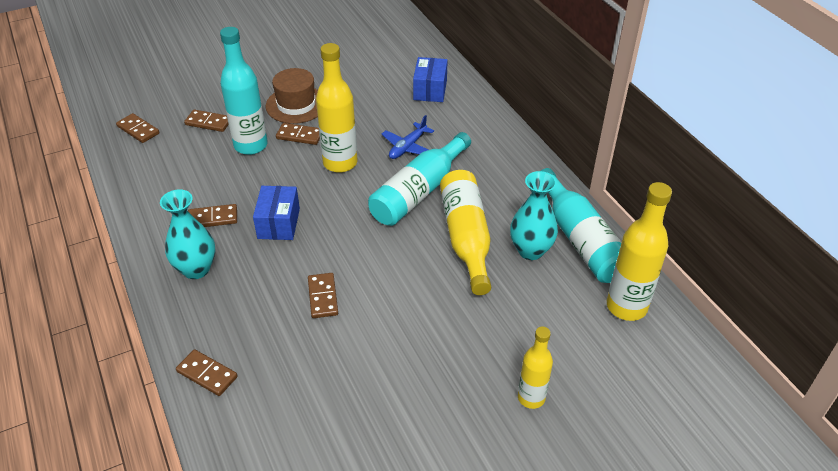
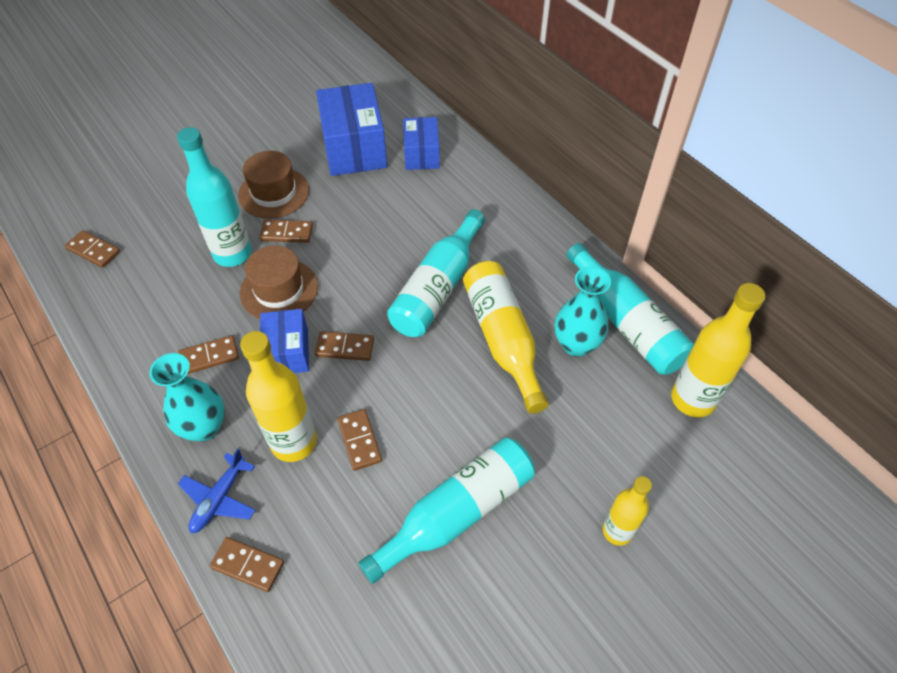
camera: 10 degrees left, 10 degrees up
(208, 122) = (176, 230): brown domino -> brown domino (345, 348)
(283, 177) = (279, 290): none -> brown hat
(340, 163) = (341, 262): yellow bottle -> yellow bottle (294, 442)
(373, 79) = (354, 148): none -> blue box
(393, 363) = (457, 513): none -> turquoise bottle
(407, 147) = (413, 232): blue plane -> blue plane (219, 499)

